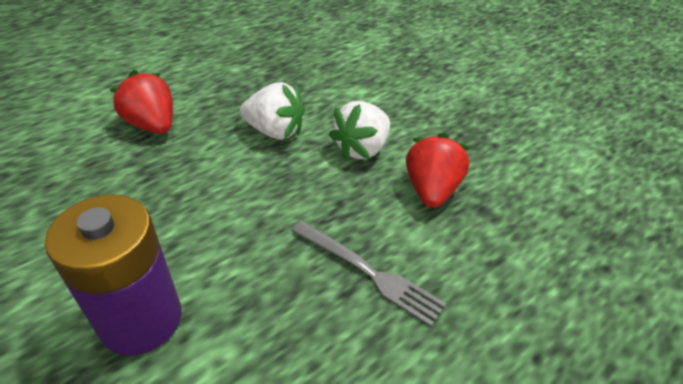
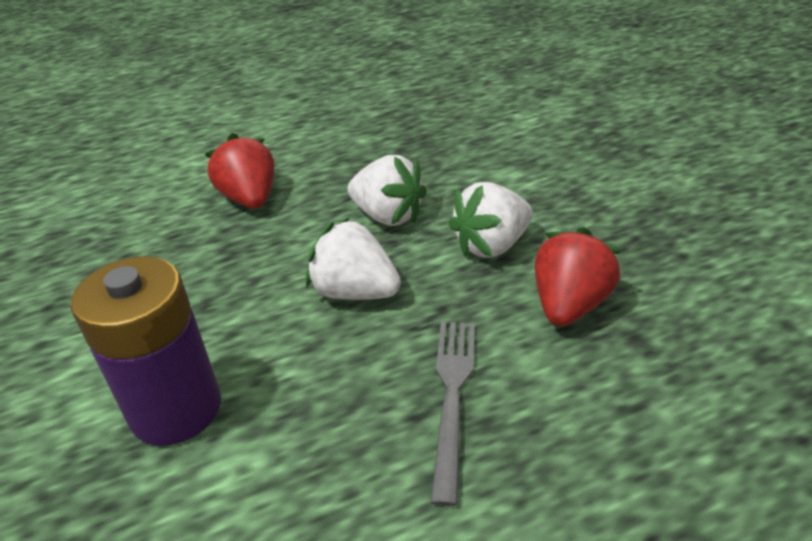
camera: 20 degrees right, 5 degrees down
(267, 197) = (355, 292): none -> white strawberry
(368, 272) = (452, 396): grey fork -> grey fork turned 135 degrees counterclockwise

